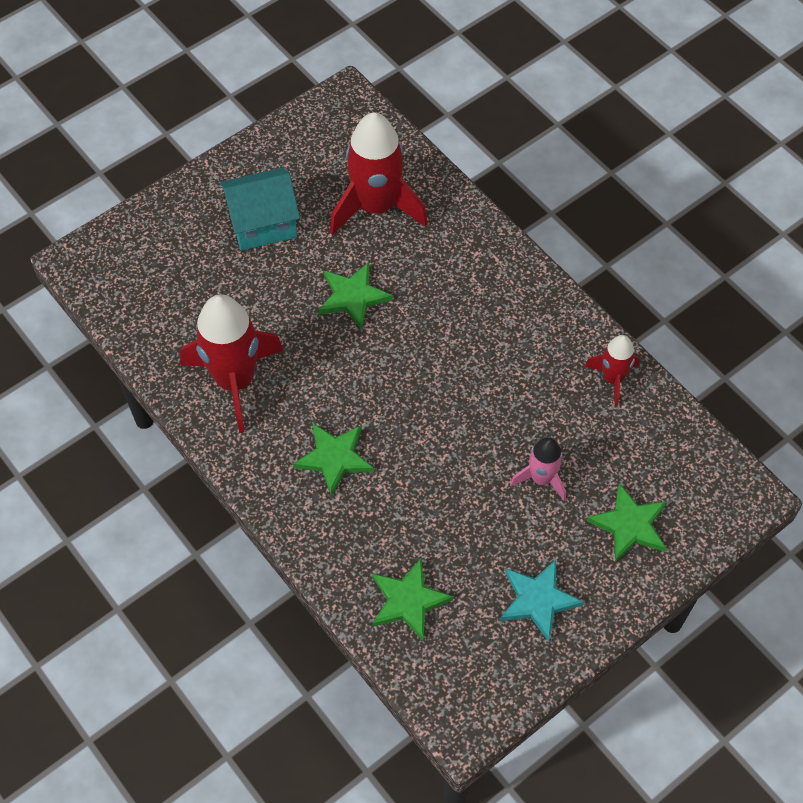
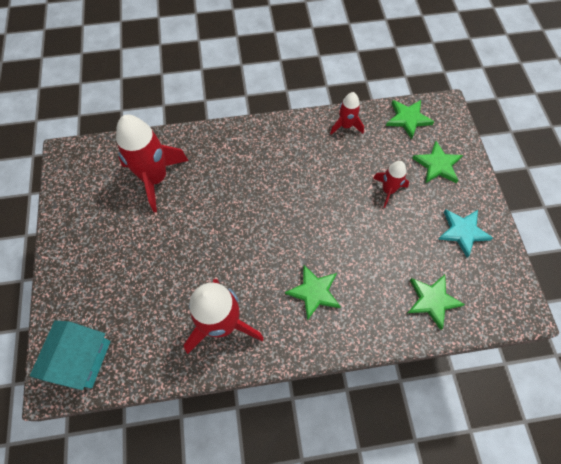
camera: 60 degrees left, 5 degrees up
(263, 224) = (118, 247): turquoise house -> turquoise house (82, 359)
(353, 297) = (208, 223): green star -> green star (408, 119)
(541, 478) = (388, 190): pink rocket -> red rocket

